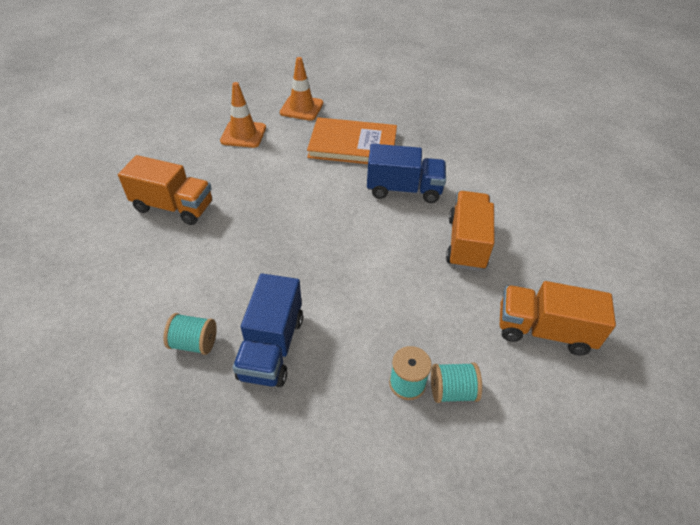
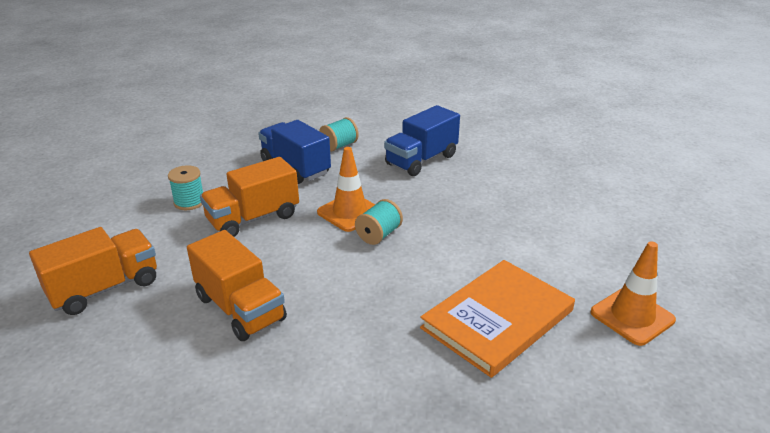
camera: 130 degrees right, 15 degrees down
(173, 207) = (495, 173): orange truck -> orange truck (253, 218)
(243, 134) = (593, 245): orange traffic cone -> orange traffic cone (350, 212)
(404, 190) = (368, 313): blue truck -> blue truck (421, 160)
(452, 391) = (154, 216): turquoise spool -> turquoise spool (379, 235)

